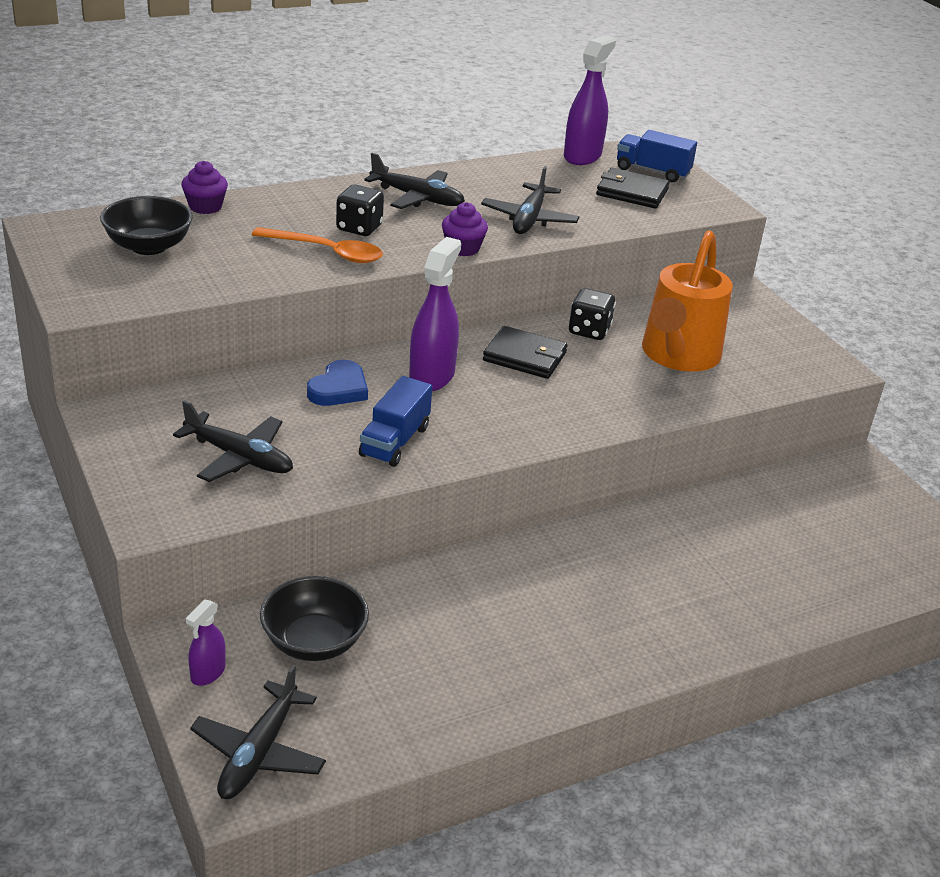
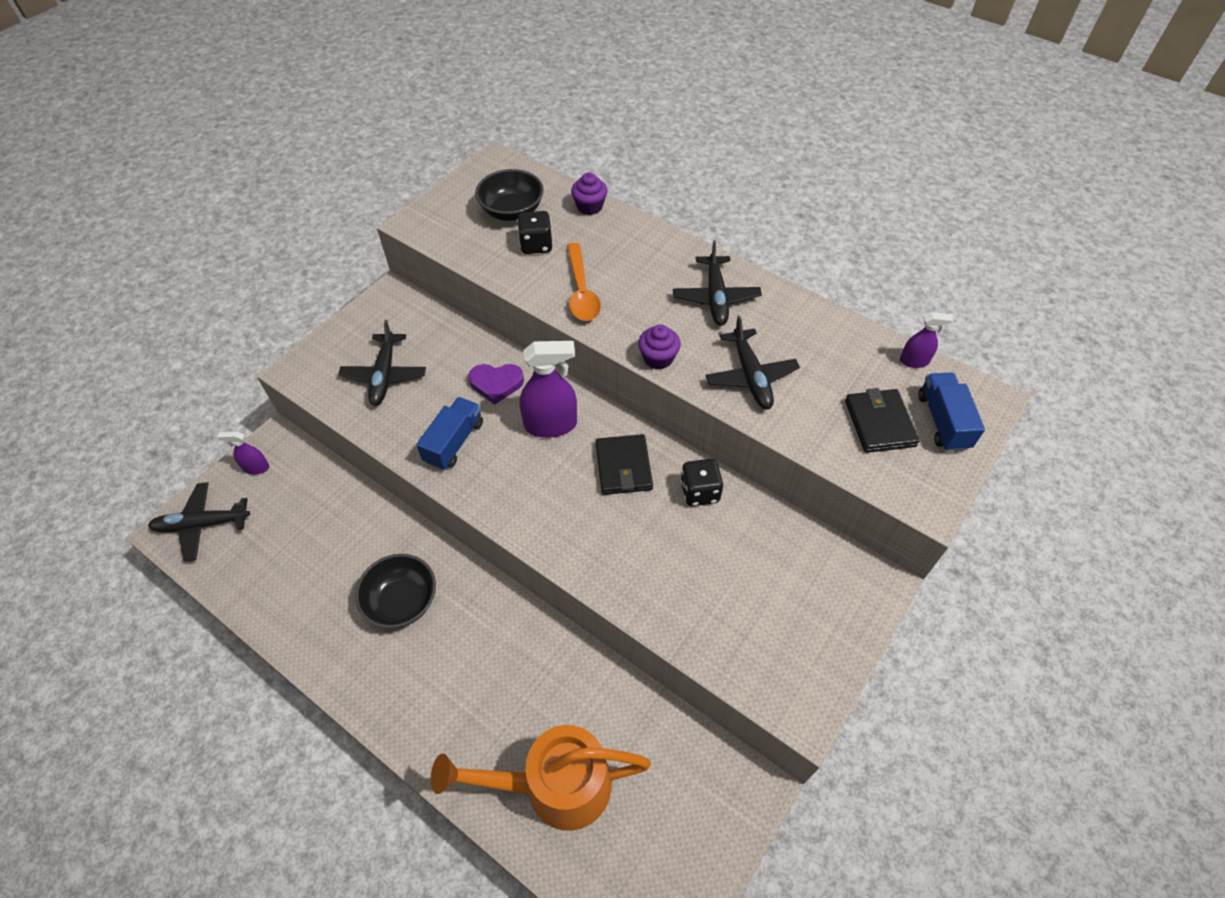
camera: 65 degrees right, 20 degrees up
(314, 641) = (306, 503): black bowl -> black bowl (402, 601)
(339, 389) = (496, 384): blue heart -> purple heart
(359, 228) = (634, 290): black dice -> black dice (536, 245)
(395, 441) = (454, 442): blue truck -> blue truck turned 120 degrees clockwise
(529, 219) = (750, 376): black plane -> black plane turned 90 degrees counterclockwise
(582, 156) = (914, 361): purple spray bottle -> purple spray bottle, size x0.54
(677, 356) = (713, 570): orange watering can -> orange watering can (554, 786)

